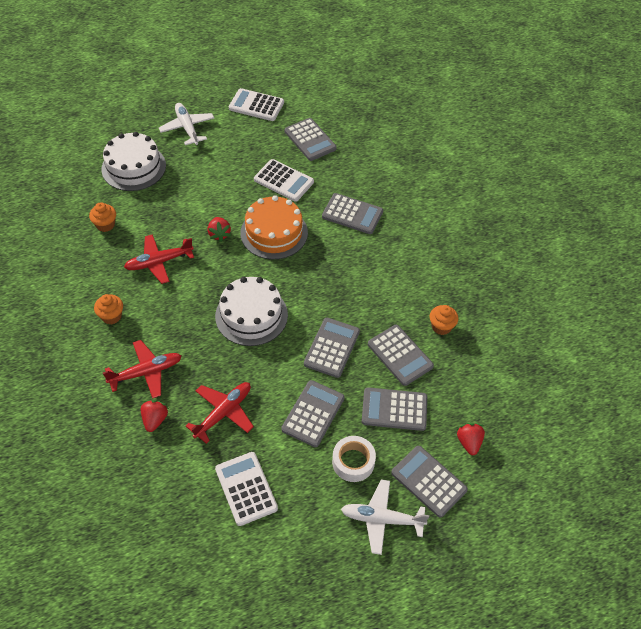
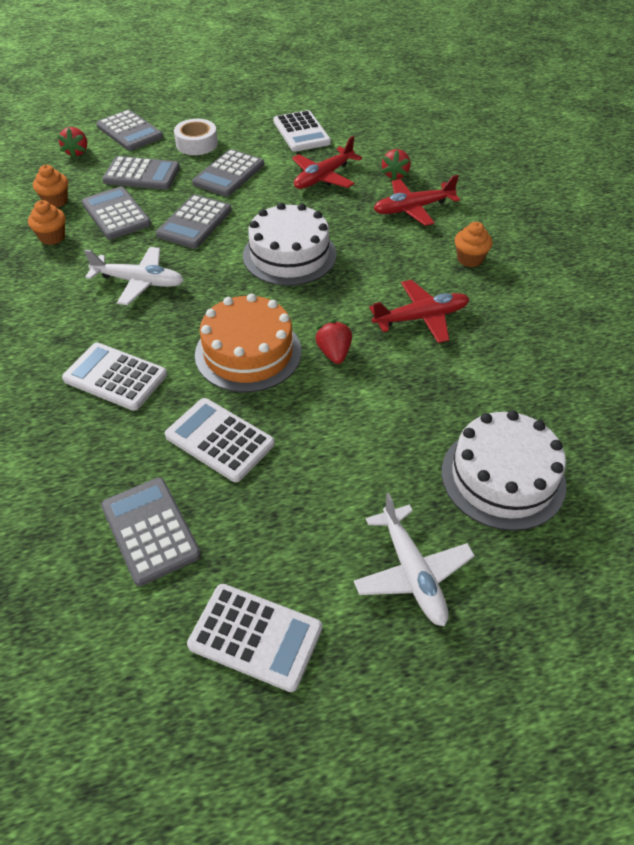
camera: 175 degrees left, 5 degrees down
(105, 225) = (518, 372): orange cupcake -> orange cupcake (56, 201)
(352, 214) = (115, 377): grey calculator -> white calculator
(382, 519) = (181, 114): white plane -> white plane (139, 282)

